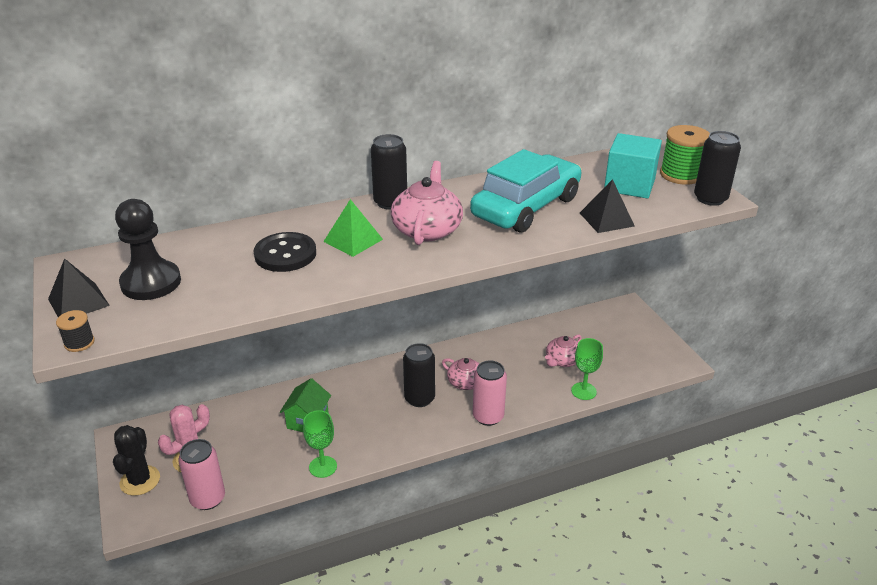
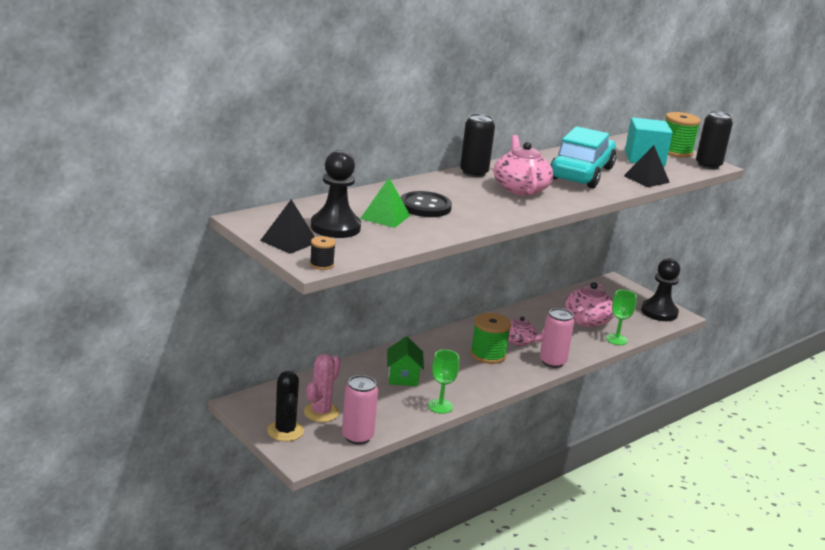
camera: 20 degrees left, 10 degrees down
(353, 240) = (469, 196): green pyramid -> green pyramid (385, 217)
(419, 398) = (488, 355): black can -> green spool
(562, 360) = (586, 321): pink teapot -> pink teapot, size x1.59
(658, 355) = (659, 312): none -> black pawn

